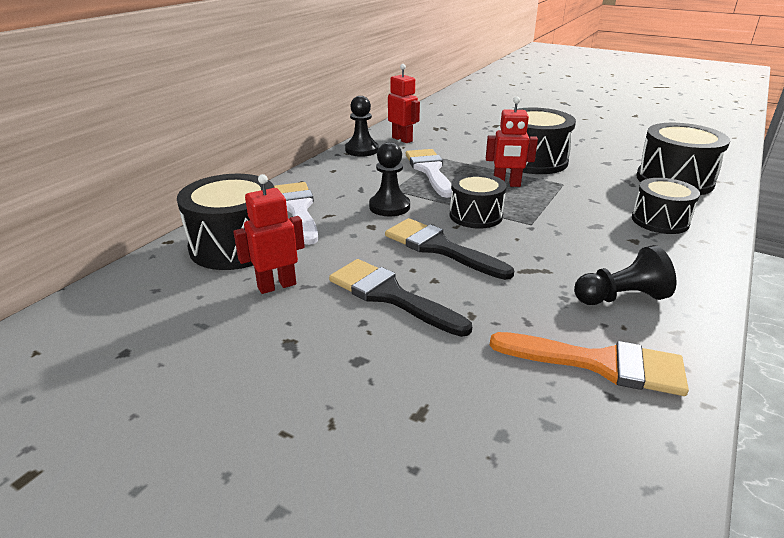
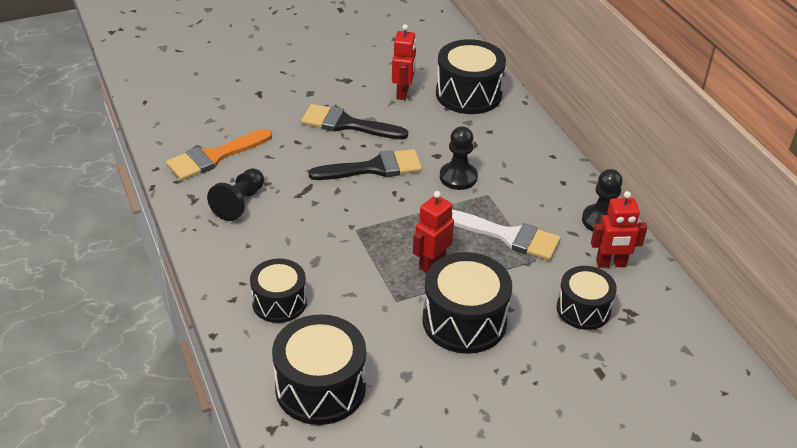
camera: 125 degrees right, 10 degrees up
(297, 209) = (499, 135): white brush -> none
(390, 295) = (347, 124): black brush -> black brush turned 150 degrees counterclockwise
(475, 215) = (398, 210): black drum -> black drum (583, 309)

